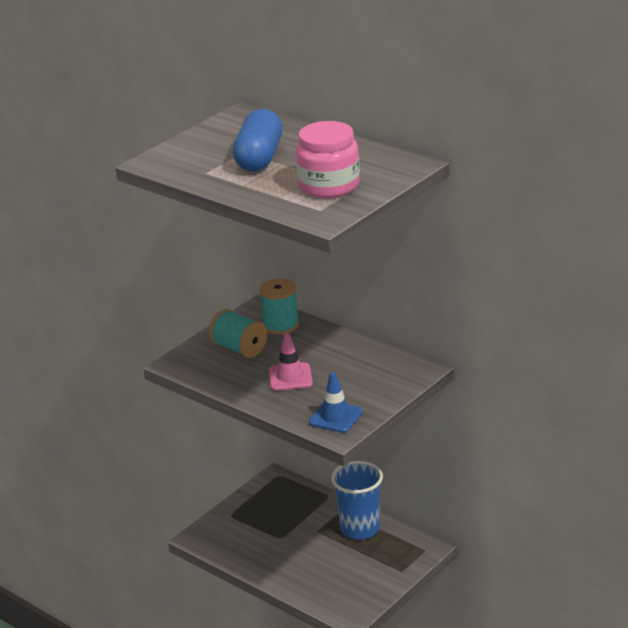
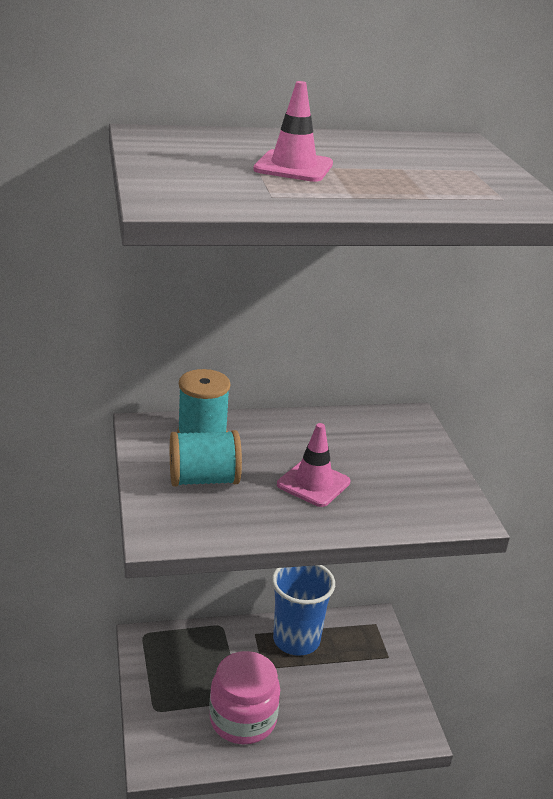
camera: 55 degrees left, 0 degrees up
(259, 158) = (293, 167): blue capsule -> pink traffic cone
(329, 186) = (443, 174): pink jar -> pink jar (243, 719)
(335, 417) = (432, 501): blue traffic cone -> none

